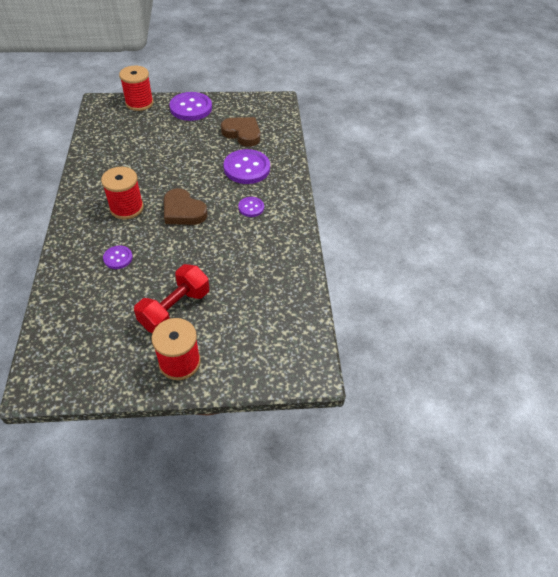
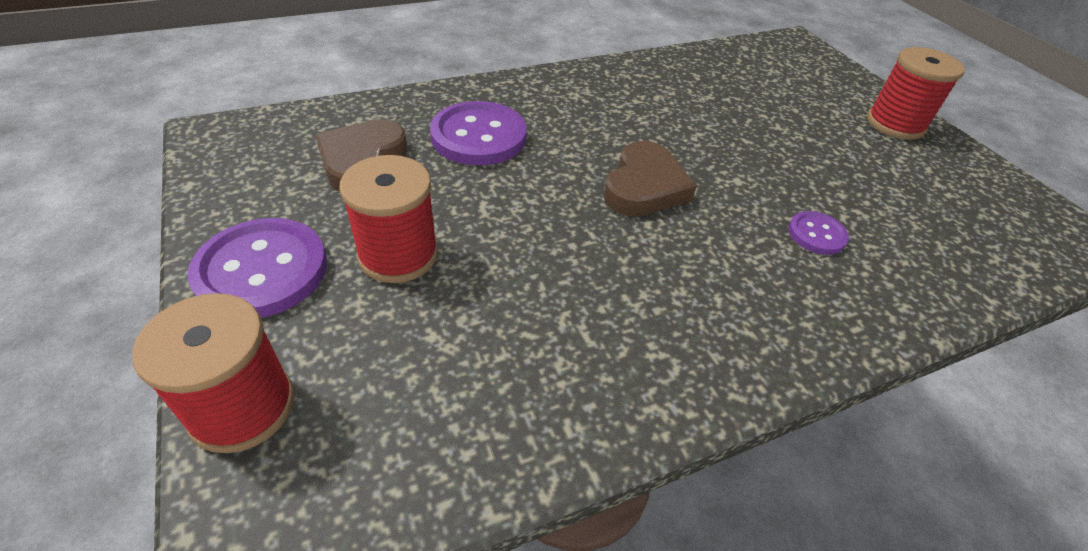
camera: 110 degrees left, 5 degrees down
(126, 208) = (695, 267): red spool -> red spool (398, 255)
(175, 309) = (834, 145): red dumbbell -> none
(251, 207) = (580, 115): purple button -> none

